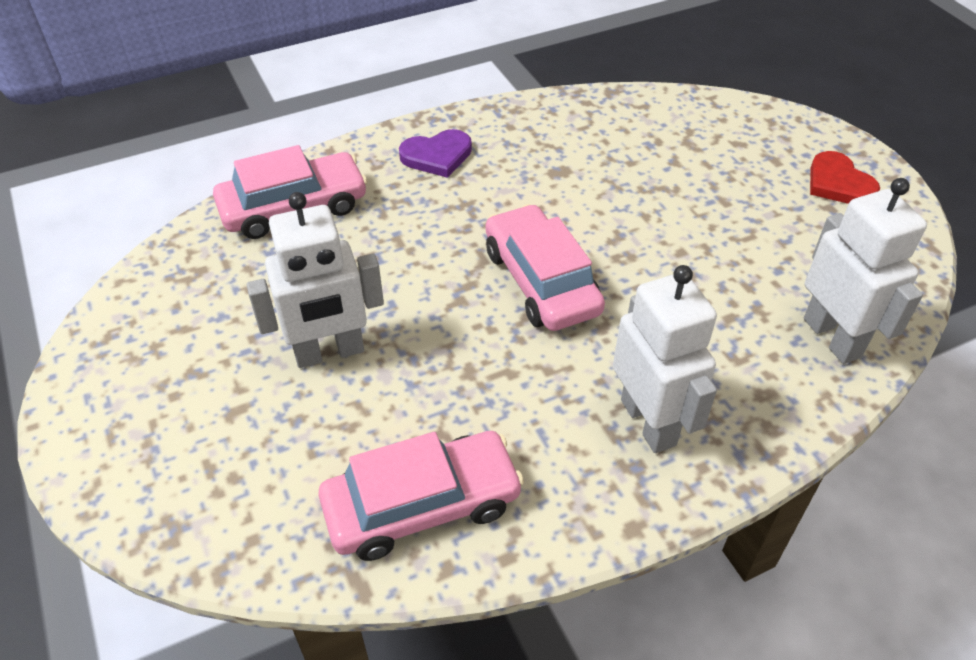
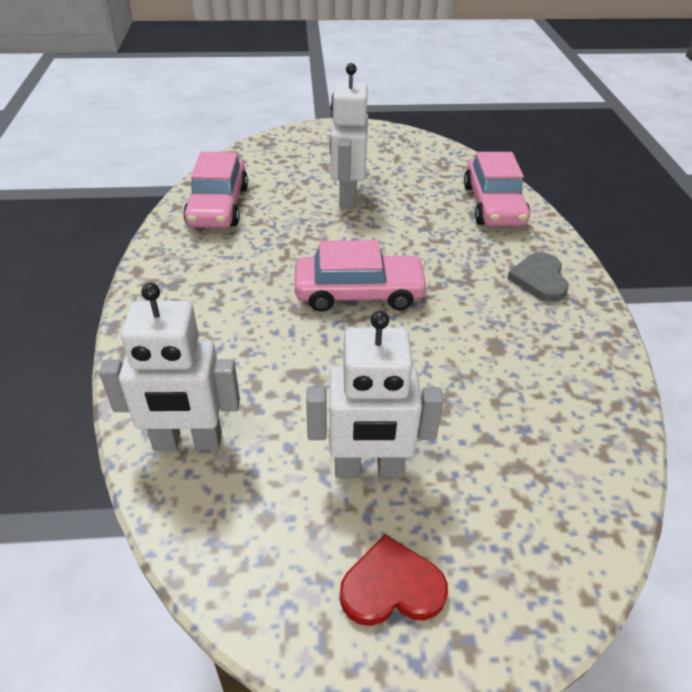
camera: 110 degrees right, 5 degrees down
(437, 156) = (539, 279): purple heart -> grey heart
(649, 422) = (198, 301): white robot -> white robot (368, 469)

